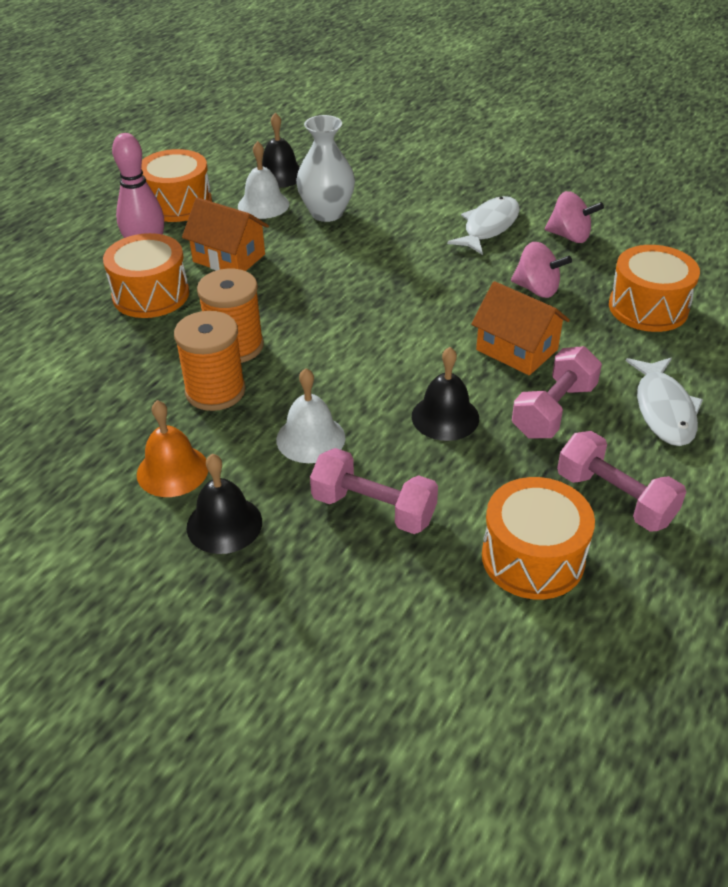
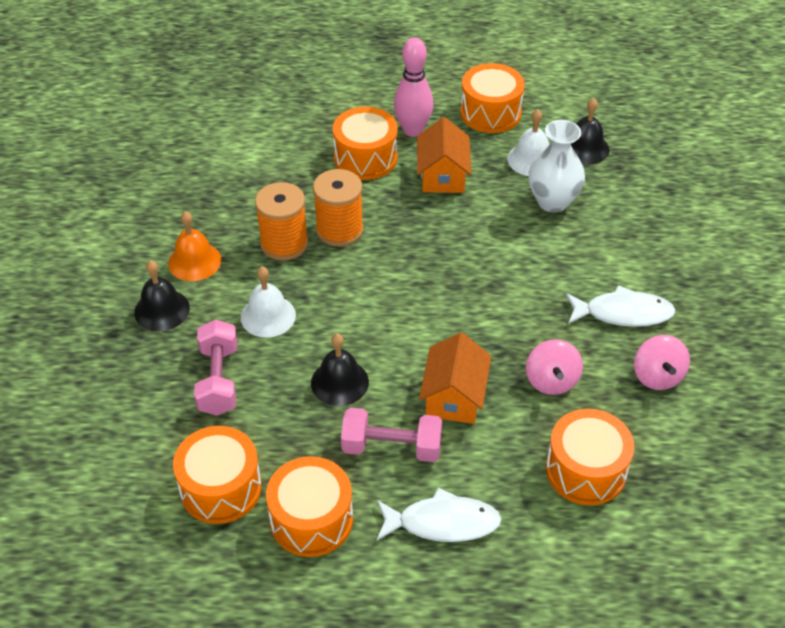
camera: 60 degrees right, 5 degrees up
(614, 498) = (311, 519): pink dumbbell -> orange drum
(663, 409) = (442, 523): white fish -> white fish turned 150 degrees counterclockwise

